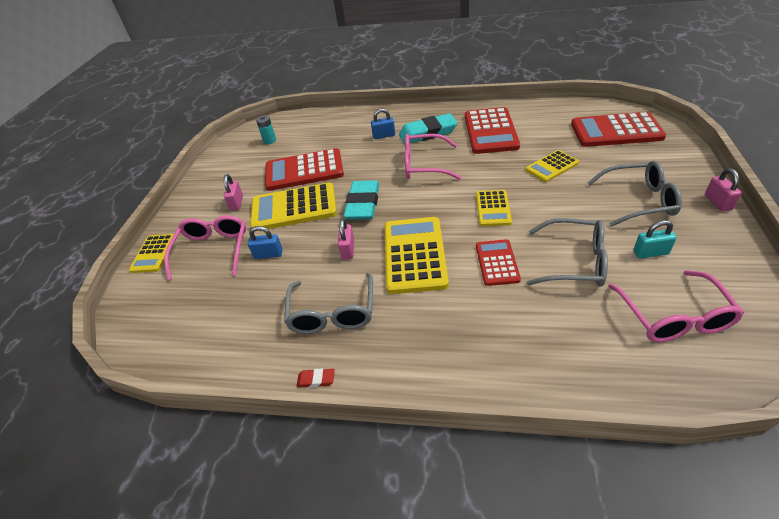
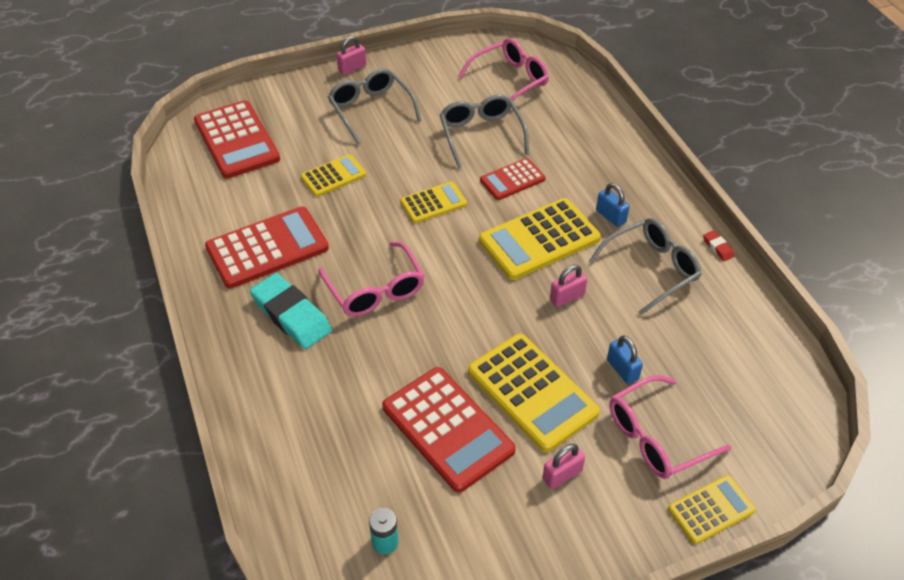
camera: 125 degrees left, 5 degrees up
(363, 204) = (485, 319): turquoise eraser -> none
(384, 135) = (315, 368): blue padlock -> blue padlock (610, 216)
(551, 166) = (333, 176): yellow calculator -> yellow calculator turned 60 degrees counterclockwise
(650, 253) = (443, 96): turquoise padlock -> none

